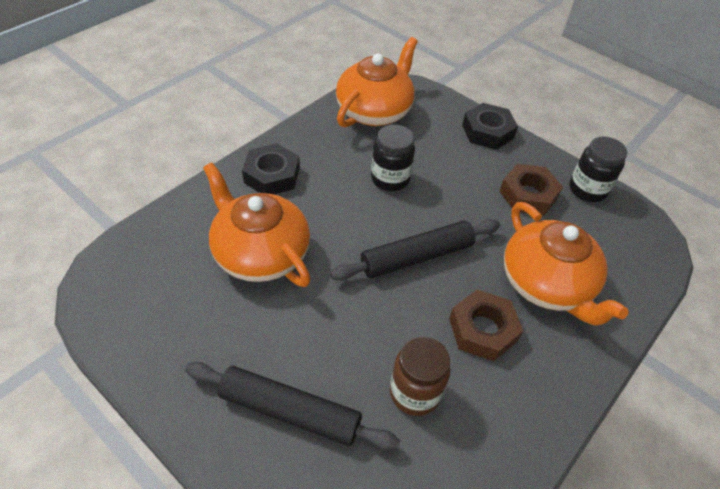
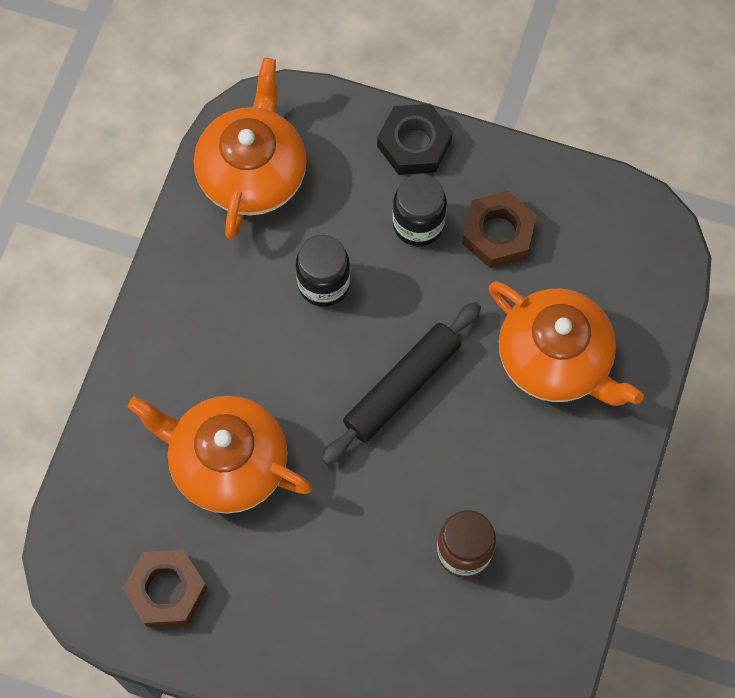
camera: 20 degrees left, 20 degrees up
(272, 175) = (178, 344): black nut -> none
(290, 411) = (353, 625): black rolling pin -> none
(482, 329) = (506, 449): brown nut -> brown nut (166, 590)
(587, 190) = (566, 192): black jar -> black jar (418, 224)

